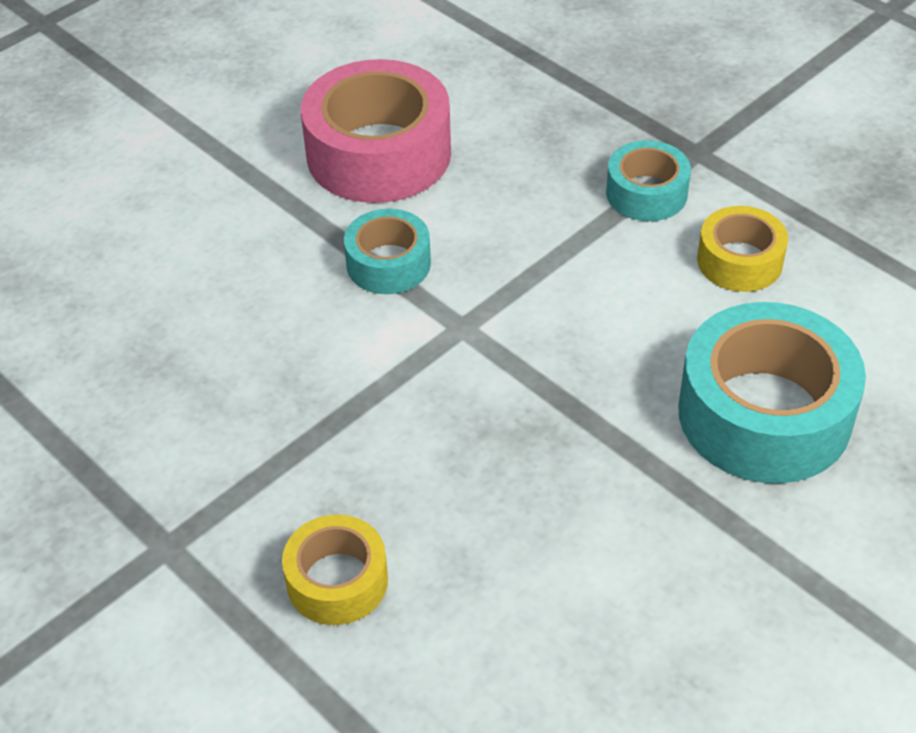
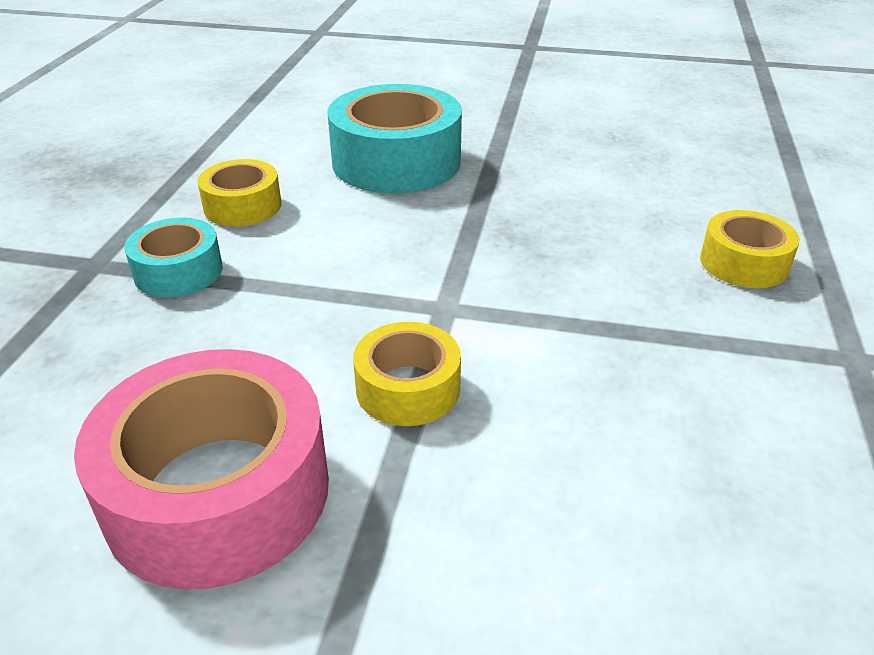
camera: 125 degrees left, 10 degrees down
(388, 263) = (408, 388): turquoise tape -> yellow tape

